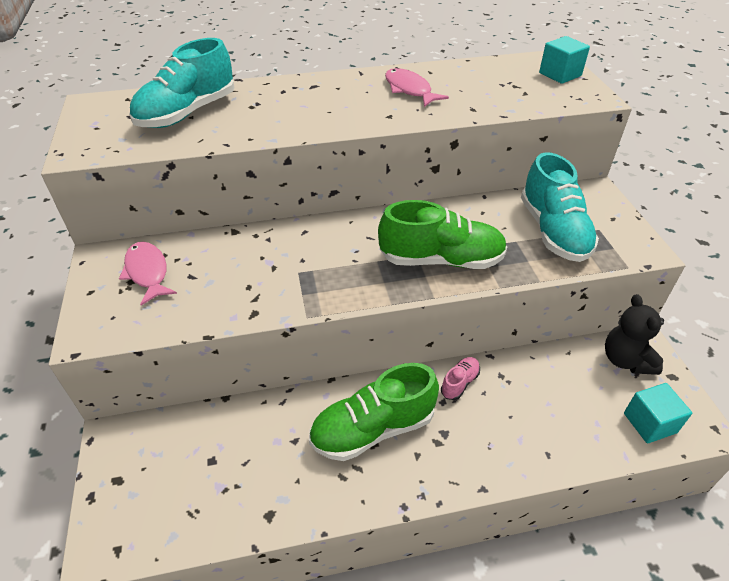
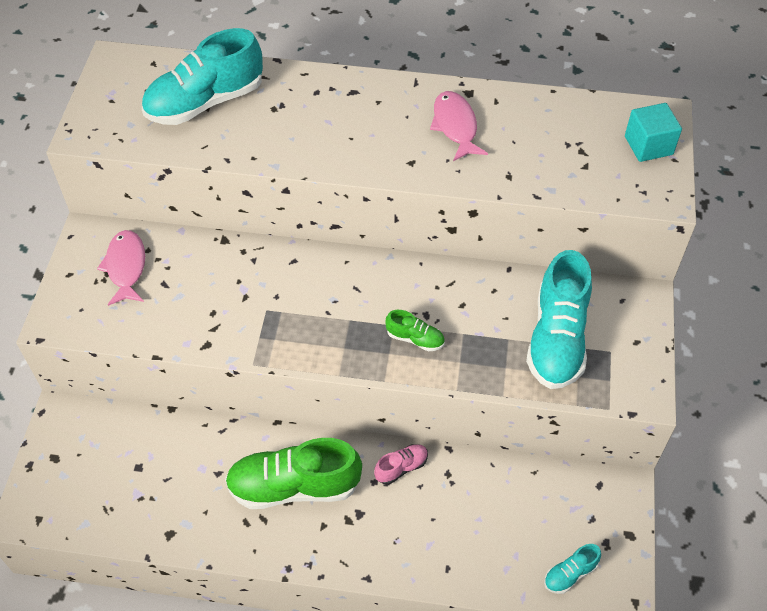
camera: 20 degrees right, 10 degrees up
(441, 260) = (415, 338): green shoe -> green shoe, size x0.46
(625, 360) = (591, 500): black teddy bear -> none
(649, 423) = (570, 574): turquoise cube -> turquoise shoe

